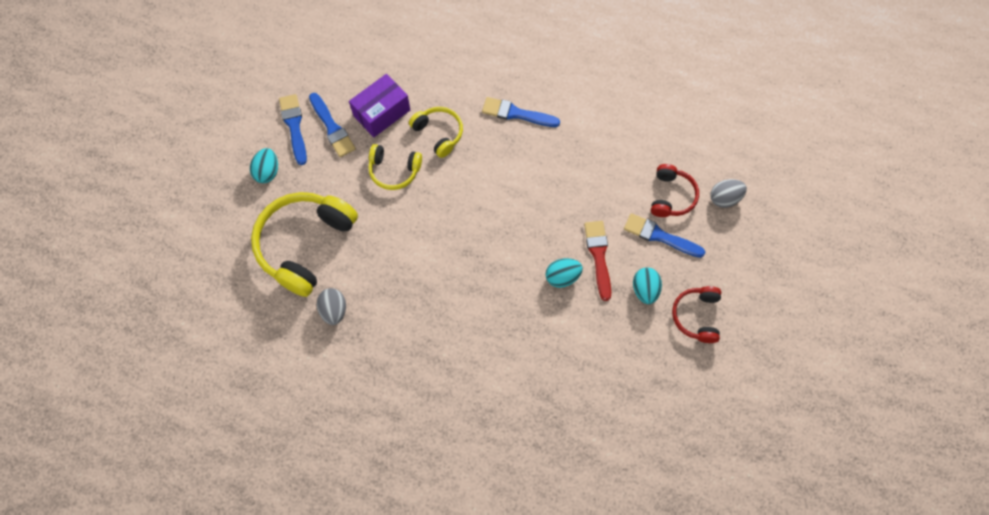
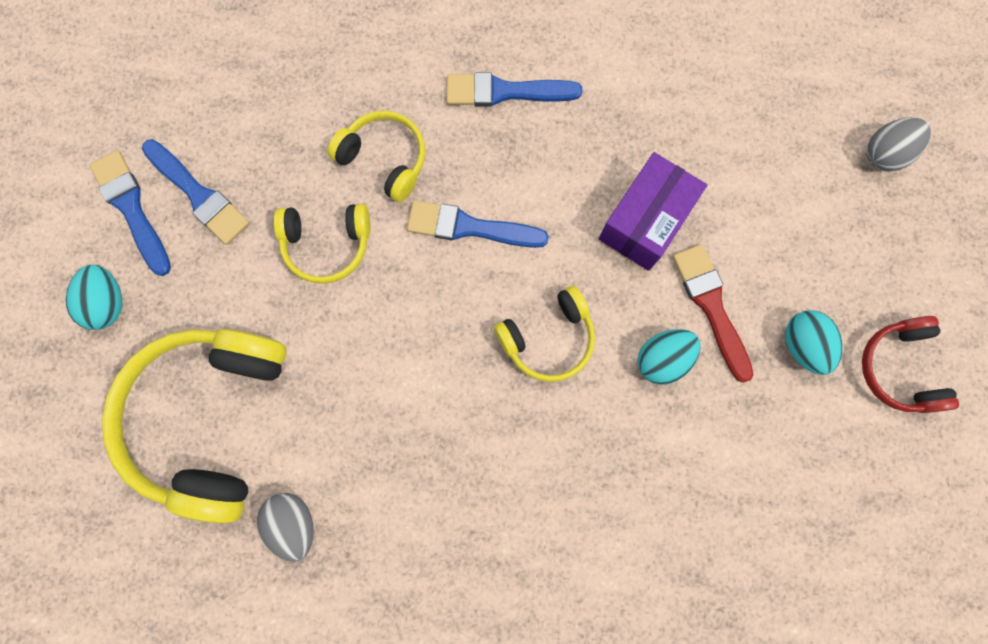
camera: 15 degrees left, 10 degrees up
(382, 113) = (277, 147): purple box -> purple box (645, 221)
(501, 250) = (548, 338): none -> yellow headphones
(659, 236) = (800, 245): blue brush -> blue brush (469, 227)
(671, 196) = (799, 172): red headphones -> none

